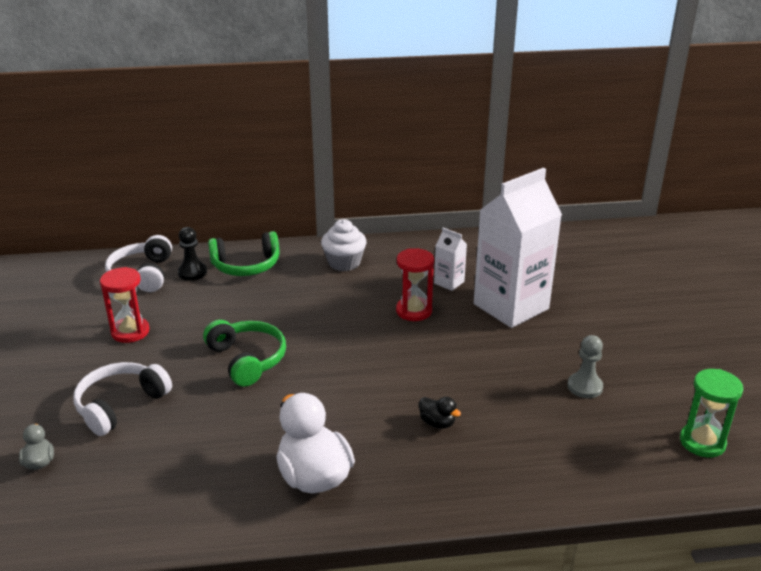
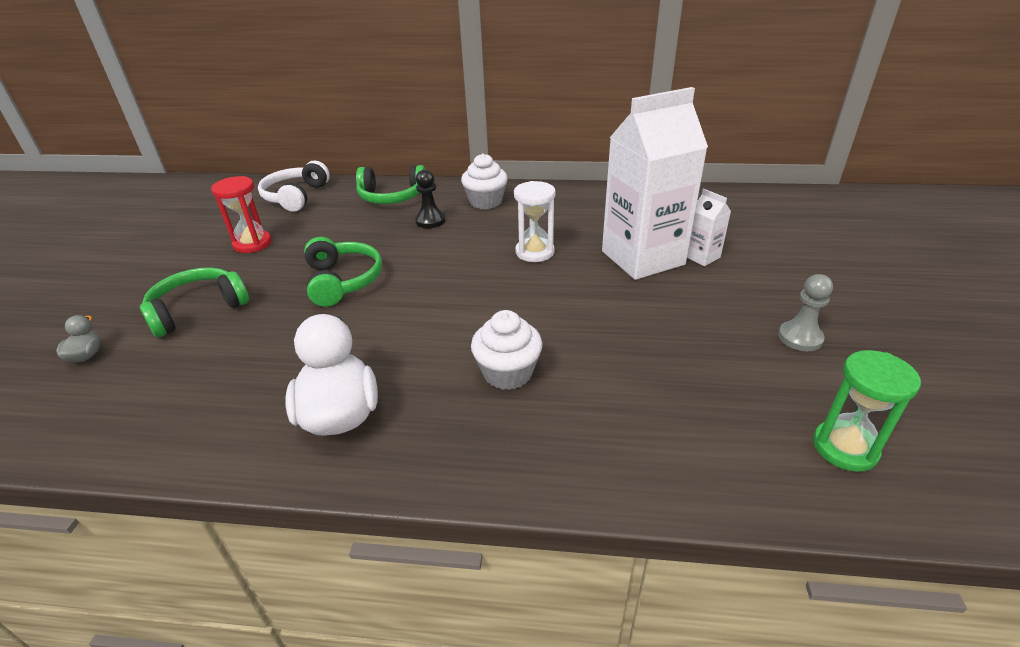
camera: 15 degrees right, 5 degrees up
(120, 405) = (198, 310): white headphones -> green headphones
(192, 272) = (340, 198): black pawn -> black pawn (430, 221)
(414, 311) = (534, 252): red hourglass -> white hourglass
(437, 423) = (507, 373): black duck -> white cupcake
(449, 282) = (584, 228): white carton -> white carton (701, 257)
(584, 387) = (701, 355): grey pawn -> grey pawn (800, 337)

